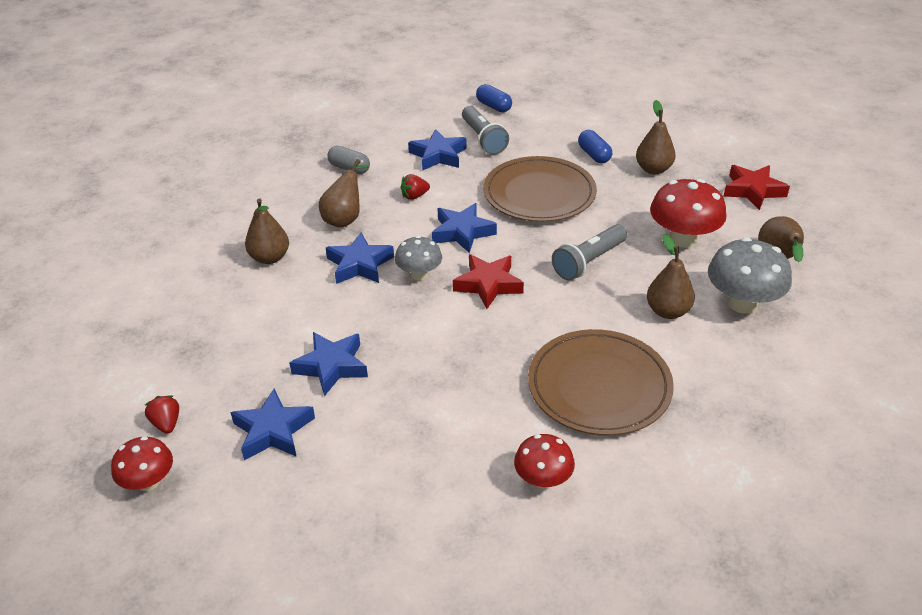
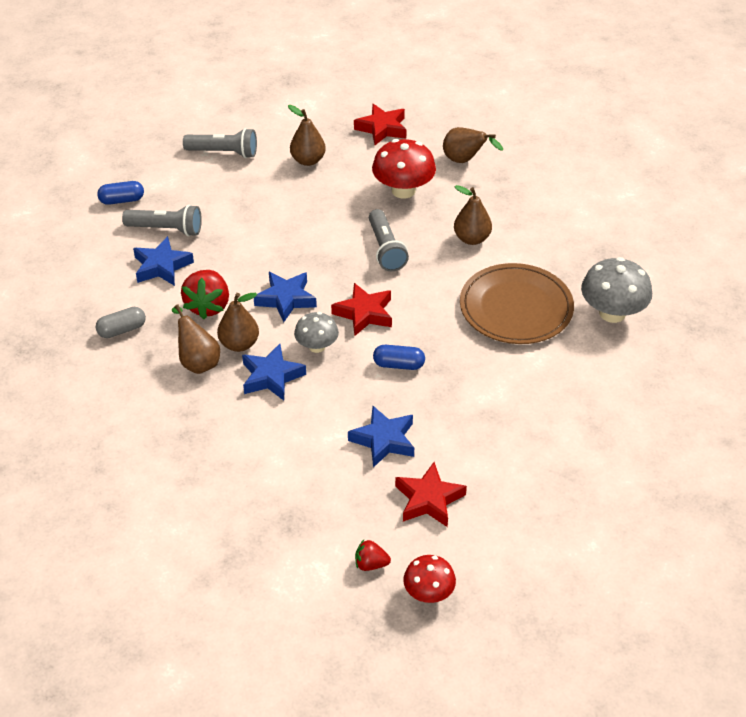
camera: 60 degrees left, 5 degrees up
(270, 258) = (208, 430): brown pear -> brown pear (239, 344)
(273, 431) = (429, 499): blue star -> red star
(414, 196) = (208, 306): red strawberry -> red strawberry, size x1.87
(539, 193) = (277, 234): brown plate -> none
(543, 479) = (577, 374): red mushroom -> none
(594, 155) = (257, 180): blue capsule -> blue capsule (398, 365)
(607, 125) = (223, 153): none -> grey flashlight
(742, 303) = (493, 201): grey mushroom -> grey mushroom (612, 313)

